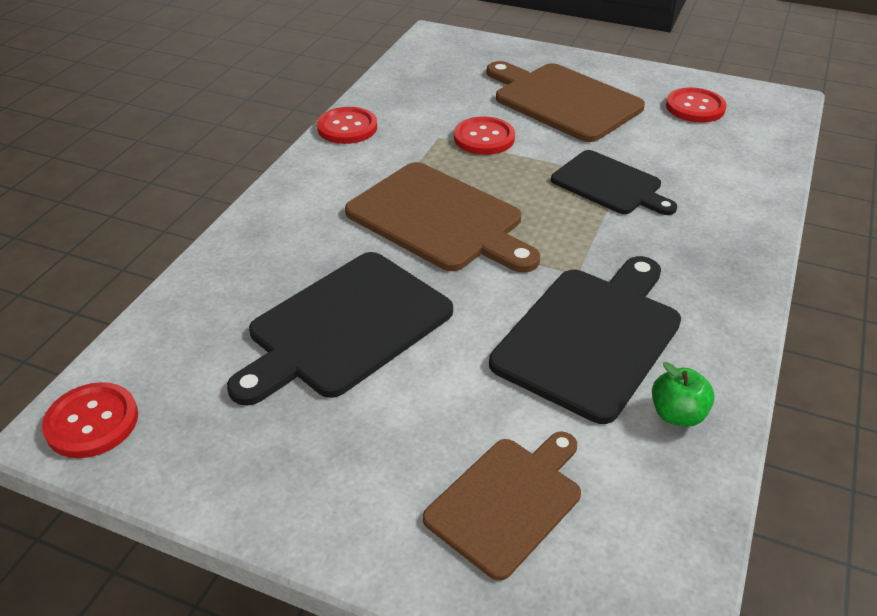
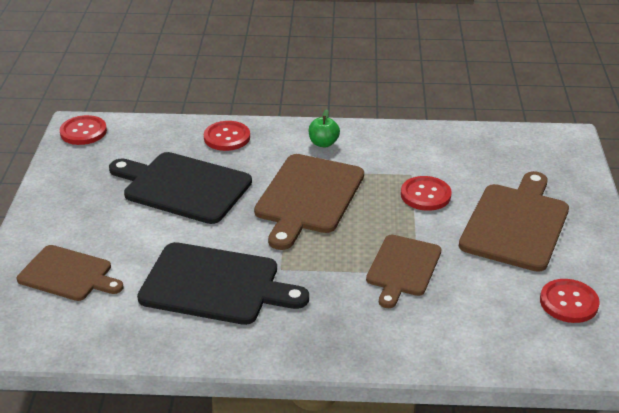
camera: 70 degrees right, 5 degrees down
(347, 127) = (394, 133): red button -> red button (227, 137)
(610, 184) = (402, 268): black cutting board -> brown cutting board
(677, 414) = (157, 332): green apple -> green apple (323, 143)

